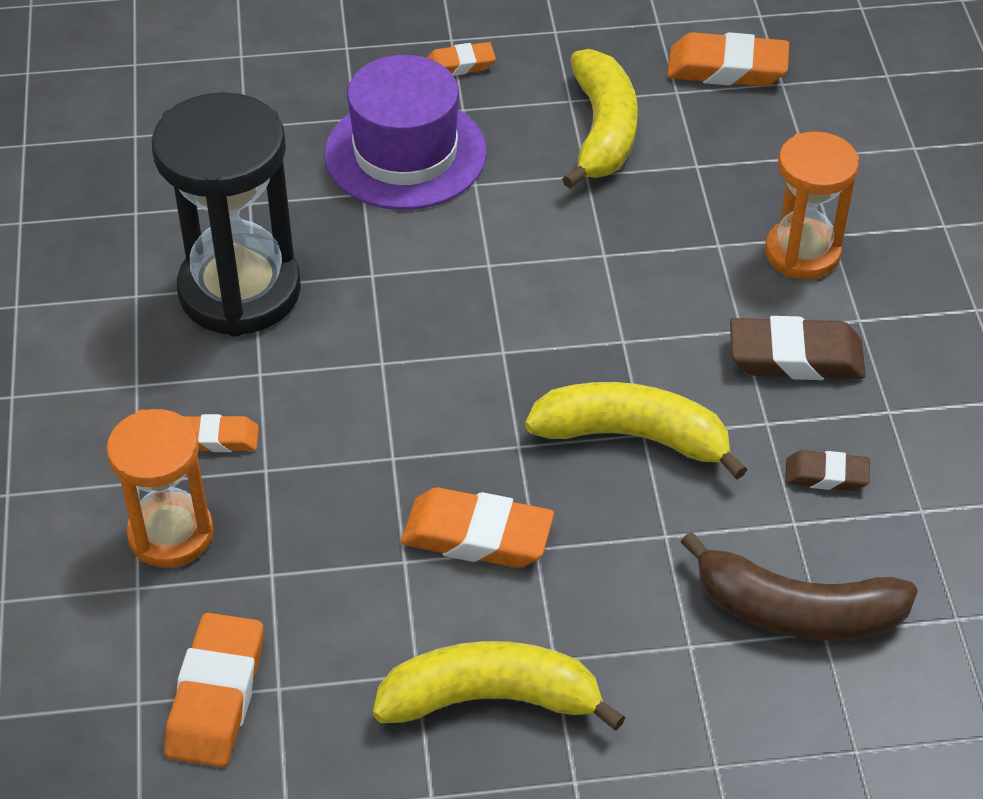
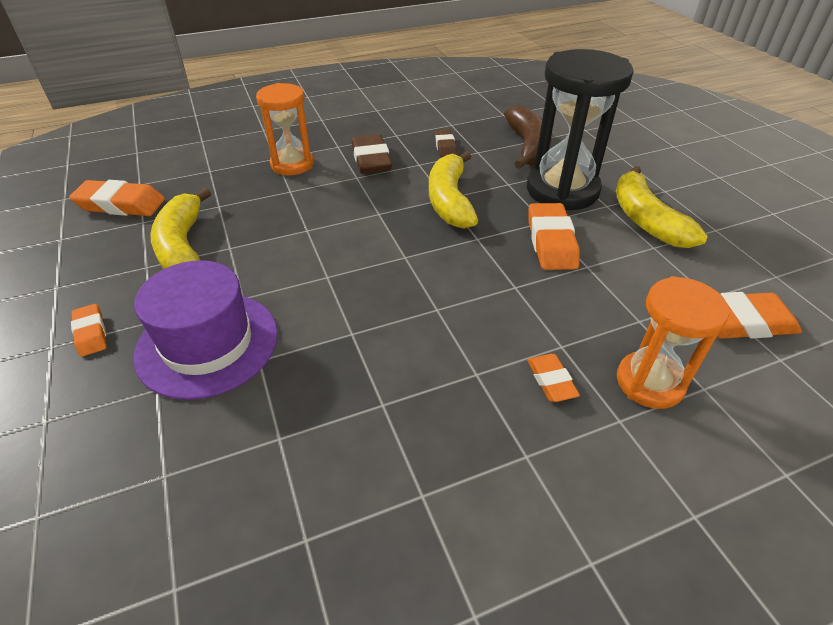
camera: 105 degrees left, 5 degrees down
(240, 291) = (393, 412): black hourglass -> black hourglass (562, 190)
(602, 131) = (183, 246): yellow banana -> yellow banana turned 90 degrees counterclockwise
(727, 68) = (121, 204): orange eraser -> orange eraser turned 75 degrees counterclockwise

